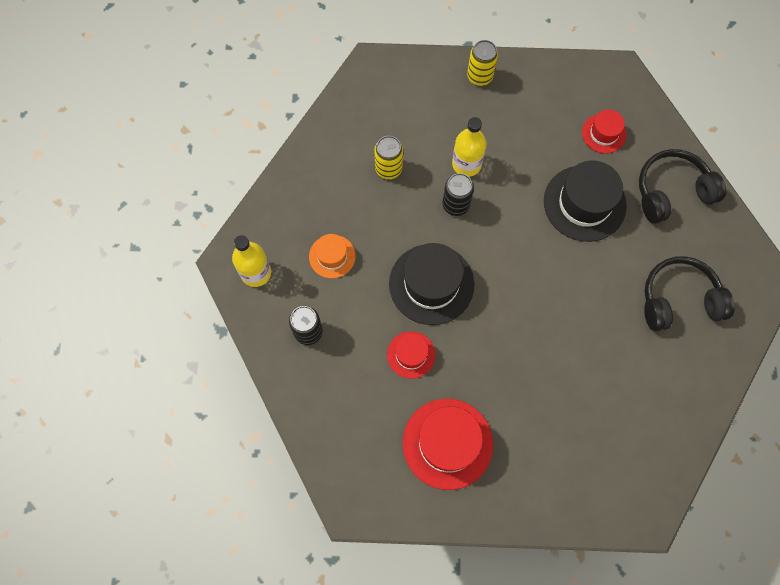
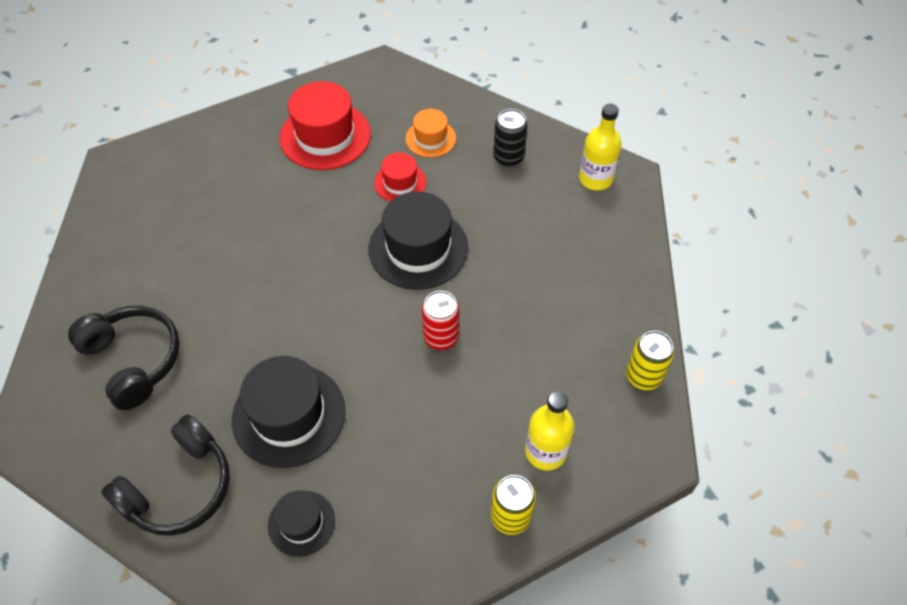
camera: 150 degrees right, 15 degrees down
(332, 256) = (535, 225): orange hat -> orange hat (430, 138)
(388, 169) = (542, 338): yellow can -> yellow can (643, 376)
(456, 205) = (441, 337): black can -> red can
(466, 164) = (456, 389): yellow bottle -> yellow bottle (545, 451)
(603, 133) = (301, 523): red hat -> black hat
(679, 299) = (133, 360): black headphones -> black headphones turned 90 degrees counterclockwise

